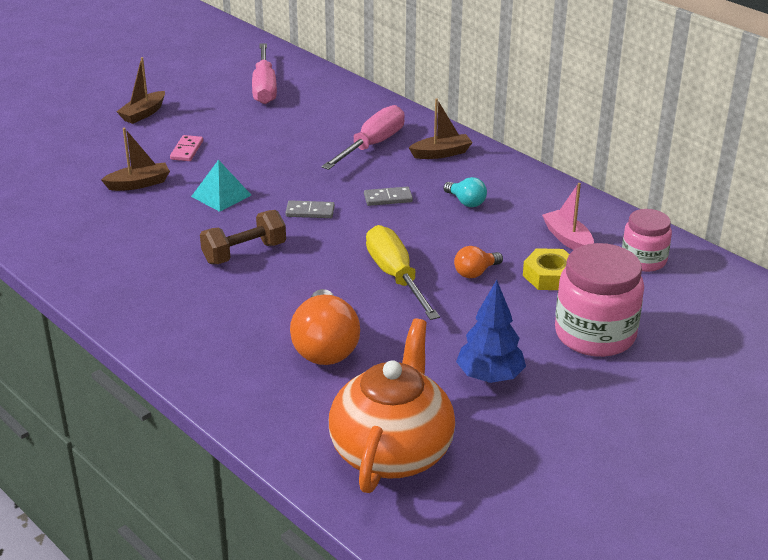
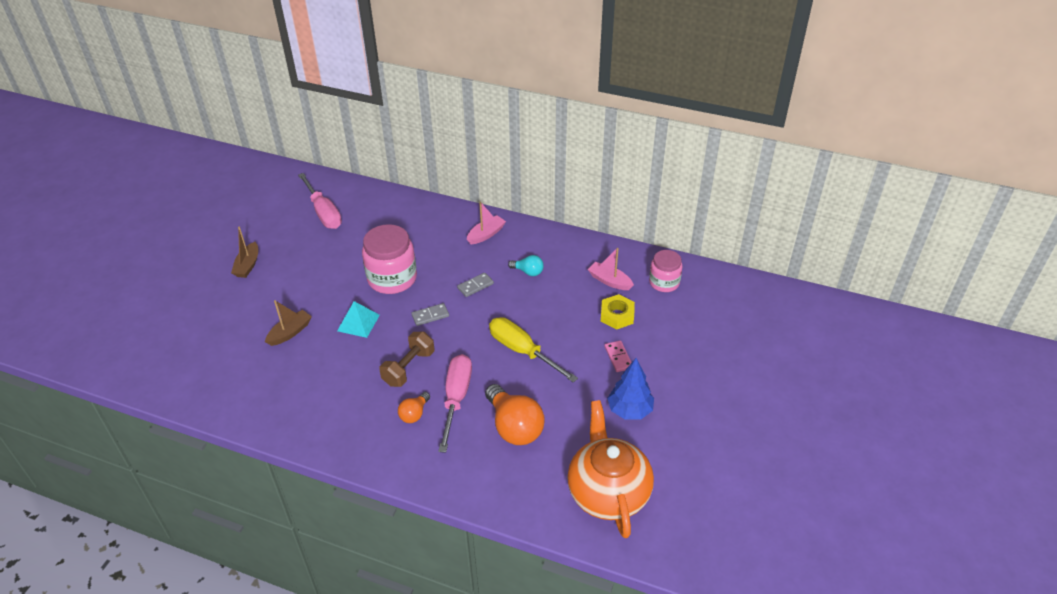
camera: 25 degrees left, 10 degrees up
(187, 150) = (305, 289): pink domino -> pink domino (618, 357)
(372, 145) = (435, 242): pink screwdriver -> pink screwdriver (456, 398)
(441, 153) = (486, 234): brown boat -> pink boat
(475, 272) = (570, 329): orange light bulb -> orange light bulb (414, 414)
(595, 334) = (670, 352): pink jar -> pink jar (392, 278)

